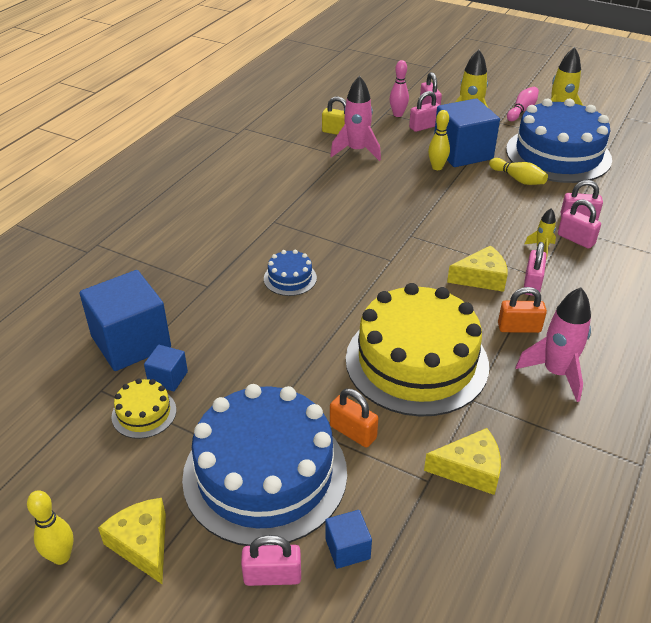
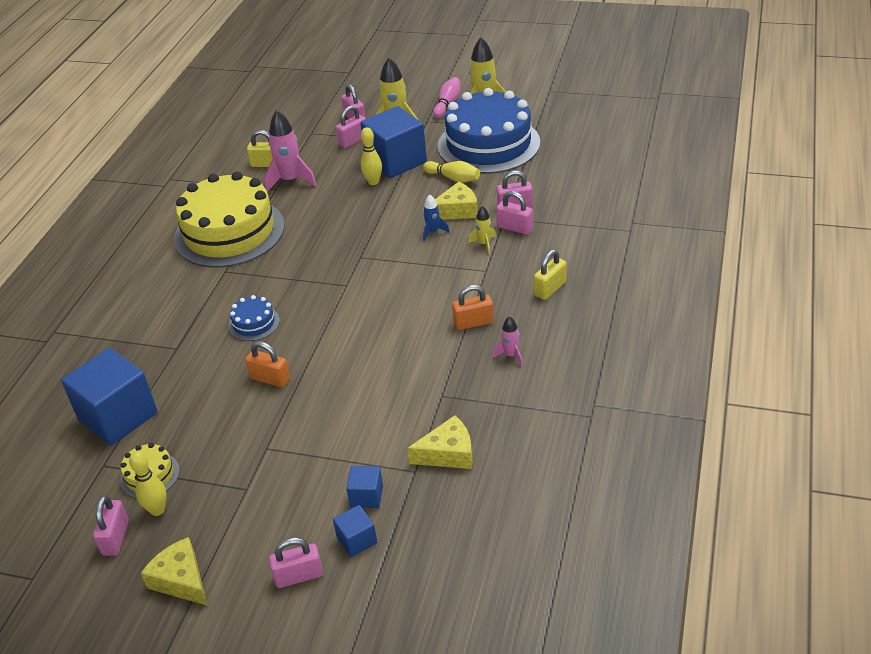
camera: 10 degrees left, 0 degrees up
(61, 556) = (113, 607): yellow bowling pin -> yellow bowling pin (157, 510)
(168, 378) = (163, 440): blue cube -> blue cube (366, 496)
(265, 474) = (273, 499): blue cake -> none
(353, 432) = (342, 447): orange padlock -> orange padlock (270, 379)
(398, 114) = (324, 132): pink bowling pin -> none
(416, 361) = (387, 373): yellow cake -> yellow cake (229, 232)
(481, 278) = (433, 284): yellow cheese -> yellow cheese (457, 210)
(489, 226) = (433, 232): none -> blue rocket
(532, 284) = (480, 279): pink padlock -> pink padlock (115, 538)
(556, 373) = (510, 355): pink rocket -> pink rocket, size x0.52
(608, 310) = (550, 288): none -> yellow padlock

